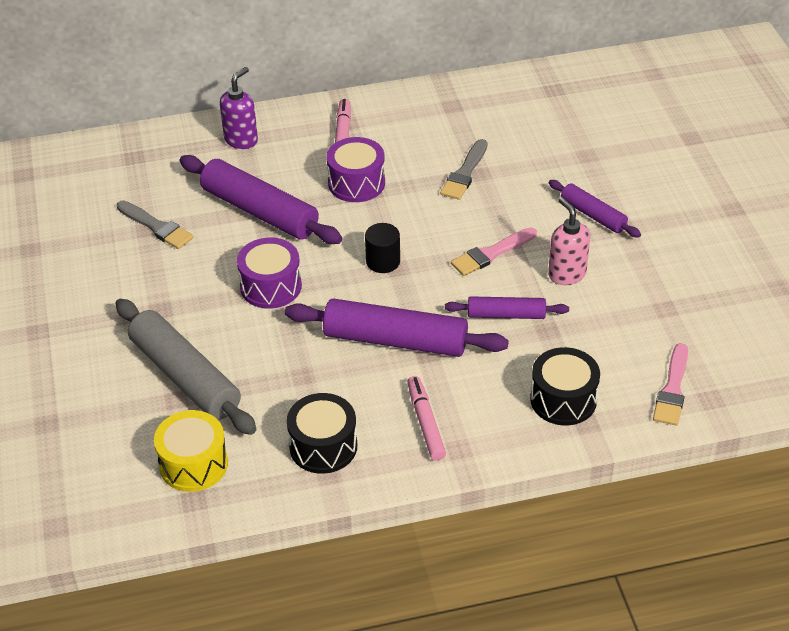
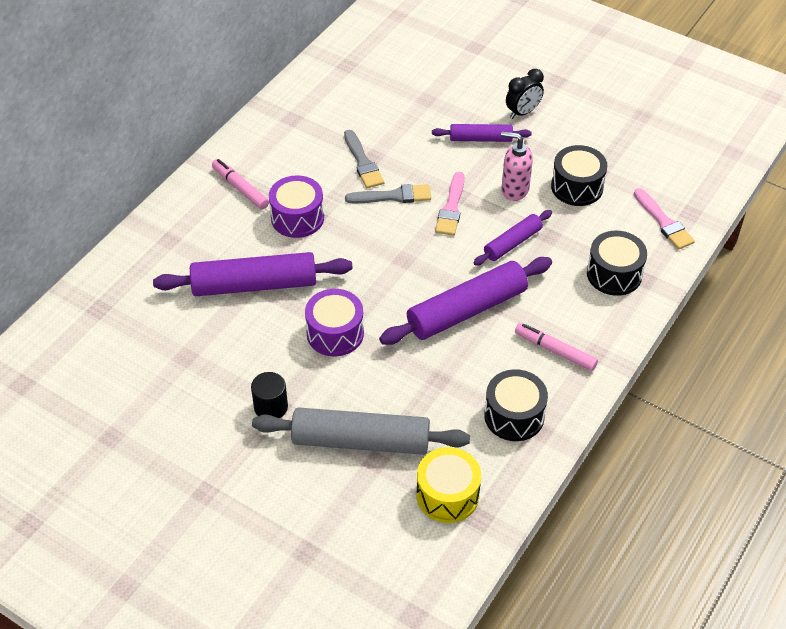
camera: 45 degrees left, 5 degrees up
(156, 227) = (191, 349): grey brush -> grey brush (393, 196)
(241, 140) = (168, 241): purple soap dispenser -> none
(383, 261) = (388, 262): black cylinder -> black cylinder (271, 407)
(628, 307) = (577, 187): none -> black drum
(662, 216) = (523, 112): none -> black clock

